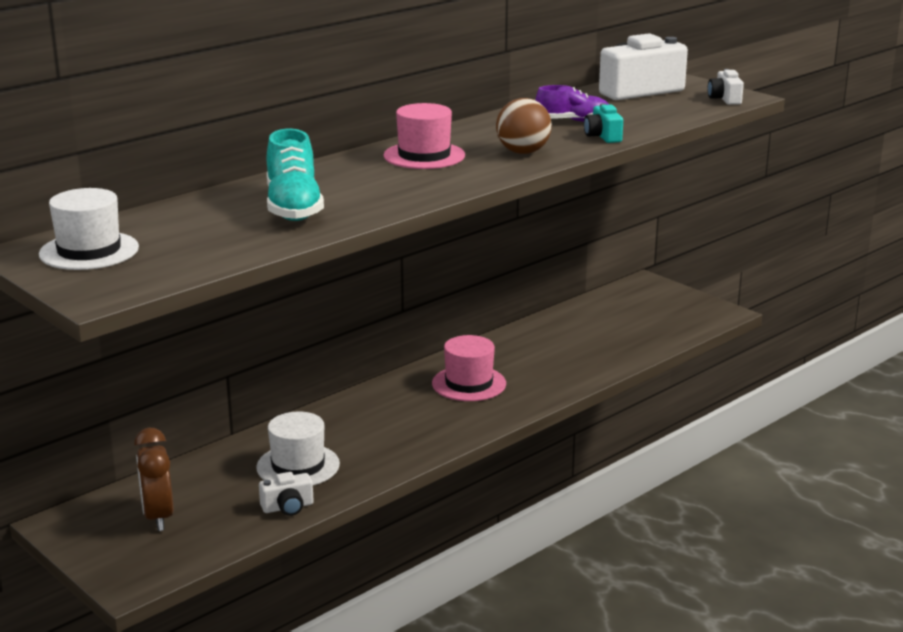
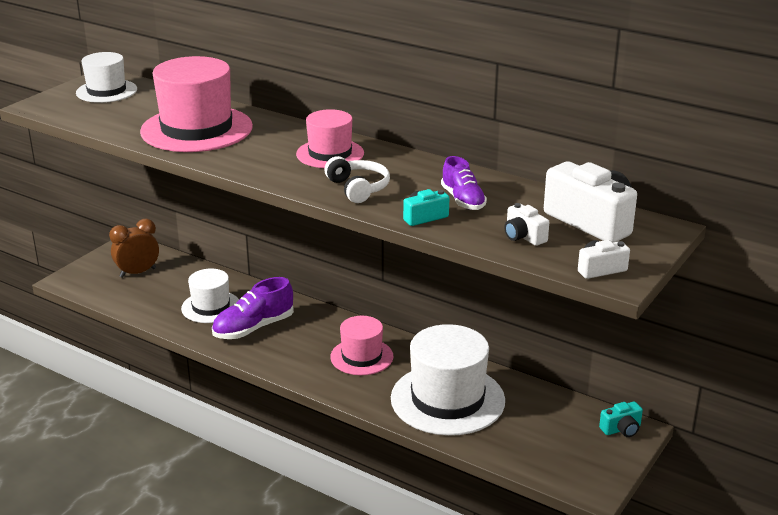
camera: 75 degrees right, 5 degrees up
(288, 507) = (156, 314): white camera -> white camera (523, 236)
(293, 207) = (196, 129): turquoise shoe -> pink hat
(369, 441) = (253, 328): none -> purple shoe
(523, 152) = (358, 188): brown ball -> white headphones
(568, 351) = (447, 399): none -> white hat
(642, 287) = (621, 429): none -> turquoise camera

